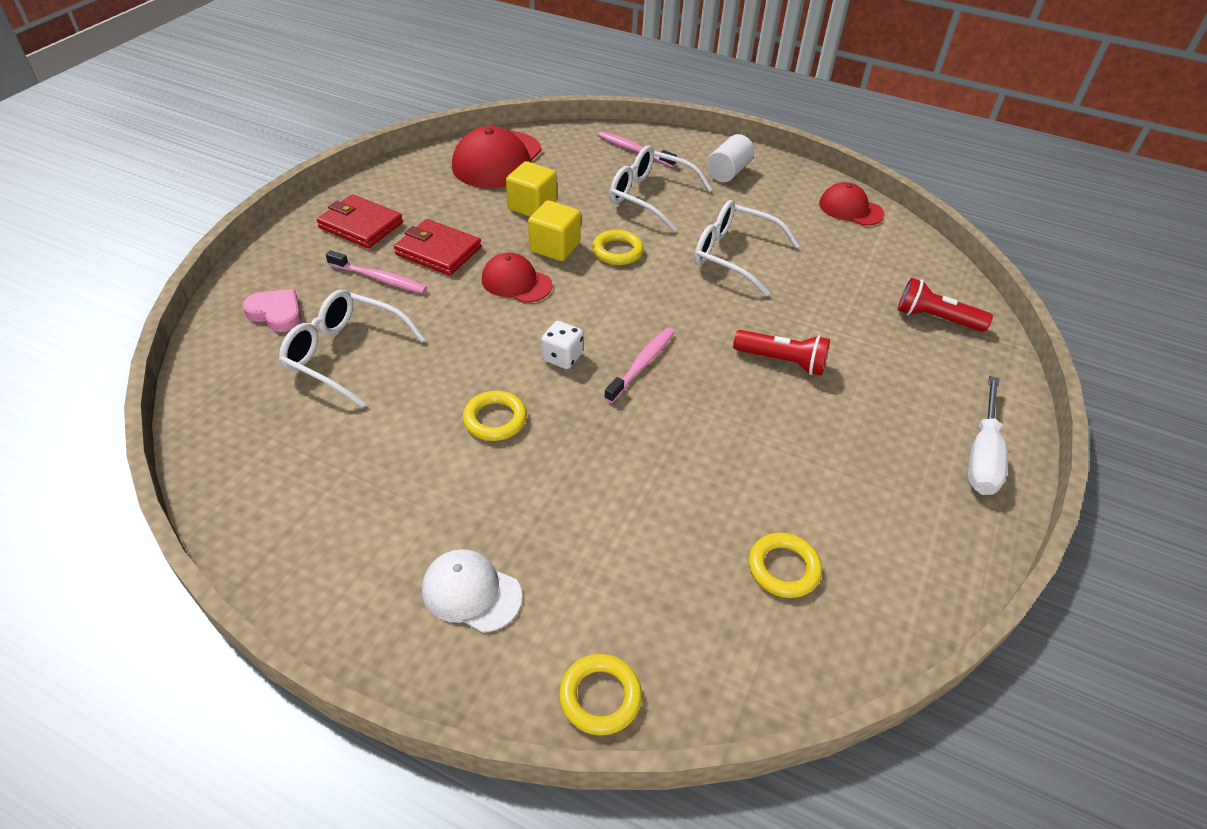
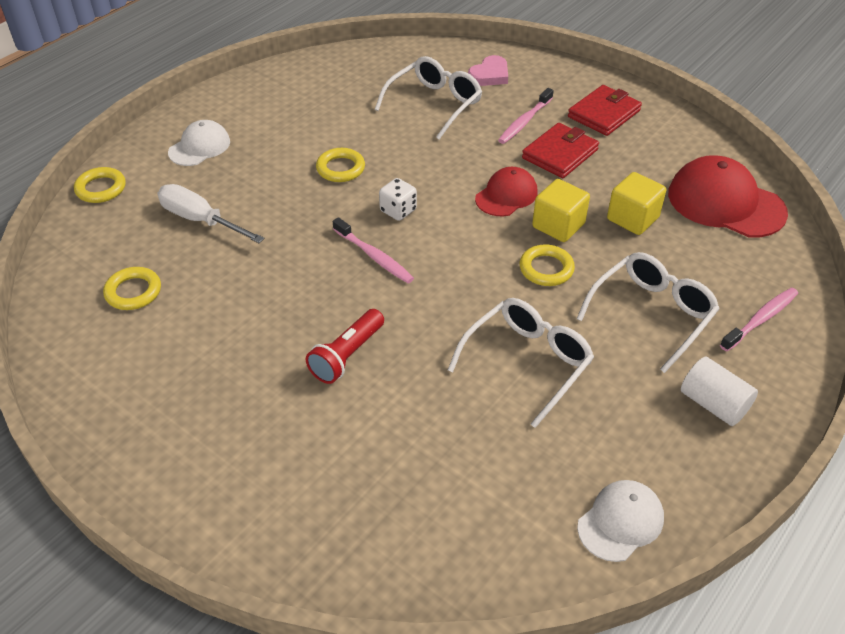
camera: 105 degrees right, 0 degrees up
(850, 209) = (620, 522): red cap -> white cap
(935, 318) = (372, 526): red flashlight -> none
(982, 456) = (165, 475): white screwdriver -> white screwdriver (200, 220)

